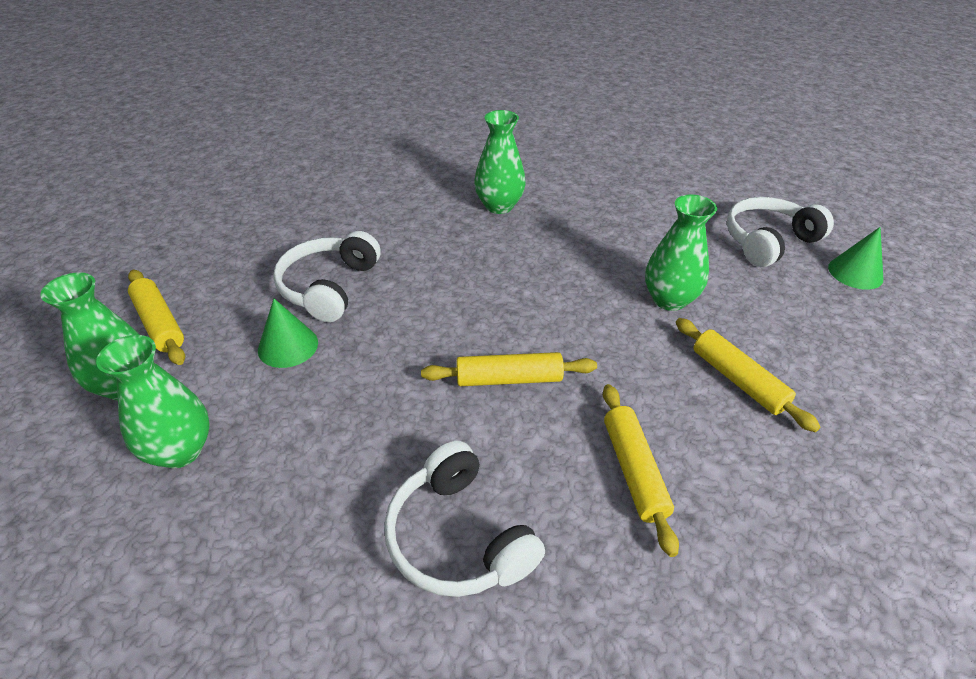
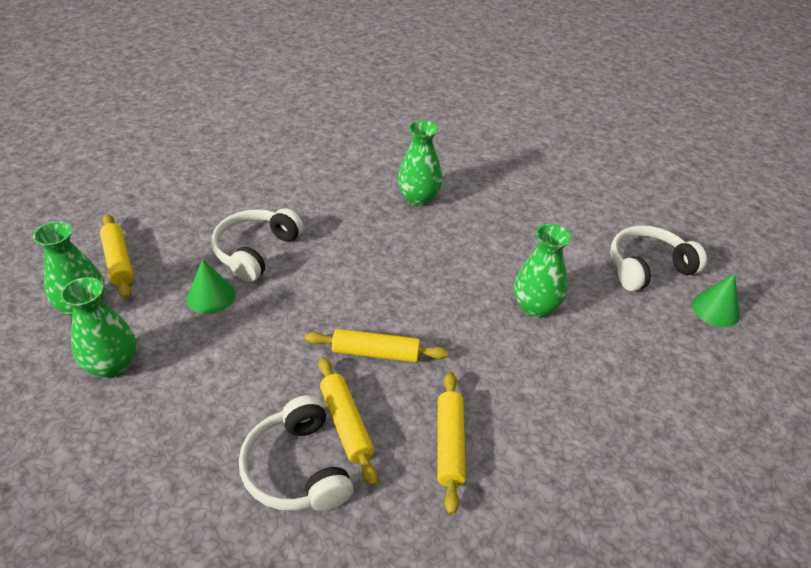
camera: 10 degrees right, 0 degrees up
(737, 380) = (566, 387): yellow rolling pin -> yellow rolling pin (346, 424)

